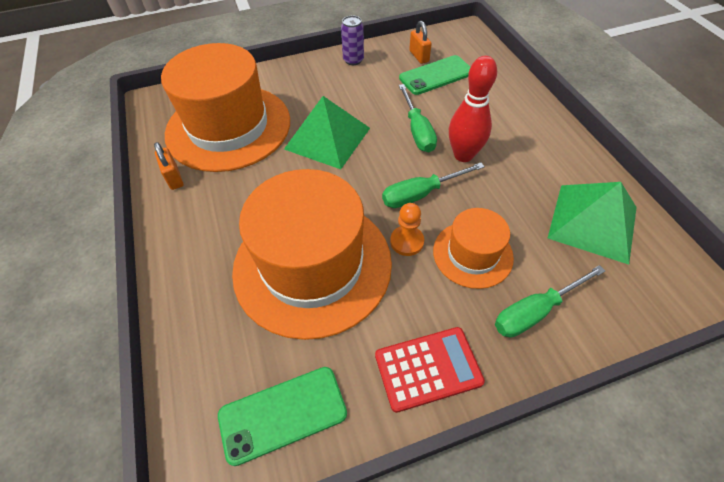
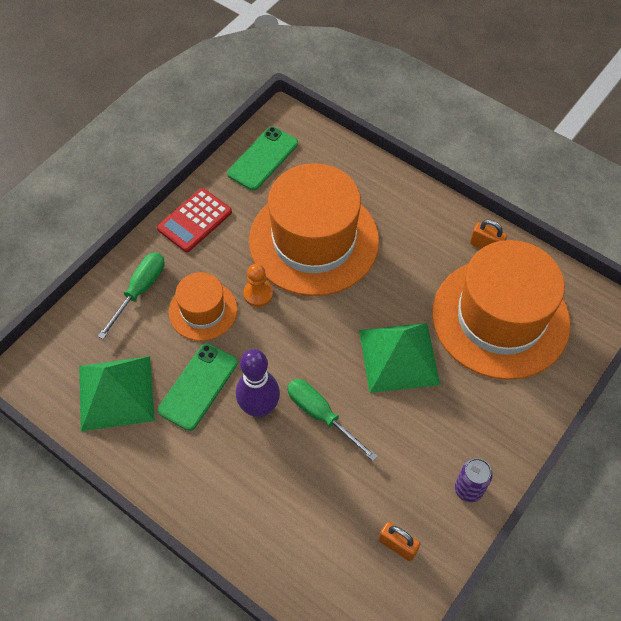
camera: 145 degrees right, 5 degrees up
(421, 194) = (273, 342): green screwdriver -> none
(436, 75) = (354, 518): green phone -> green phone (198, 386)
(463, 155) = (259, 408): red bowling pin -> purple bowling pin

